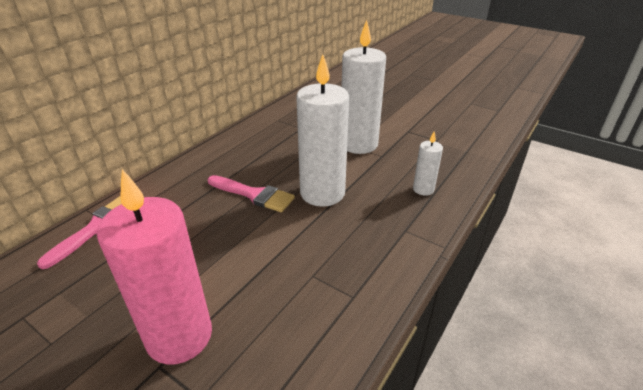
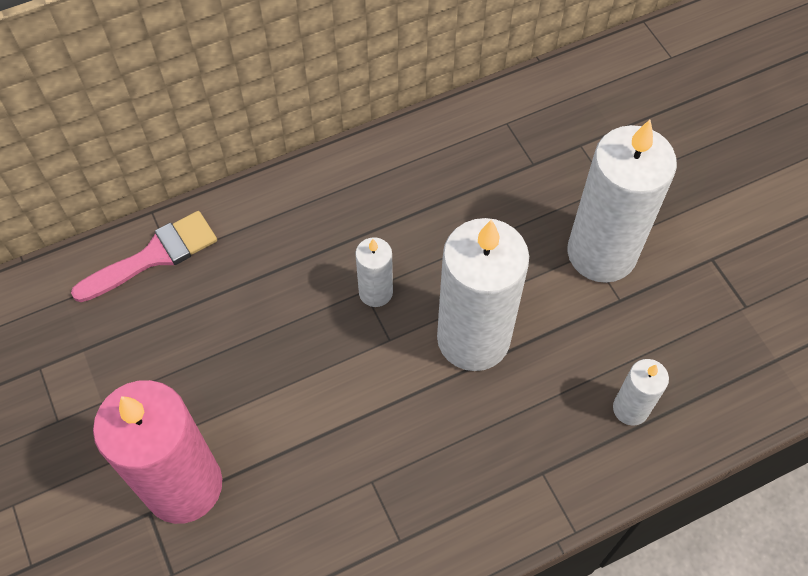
camera: 30 degrees right, 25 degrees up
(254, 195) = (375, 292): pink brush -> white candle

